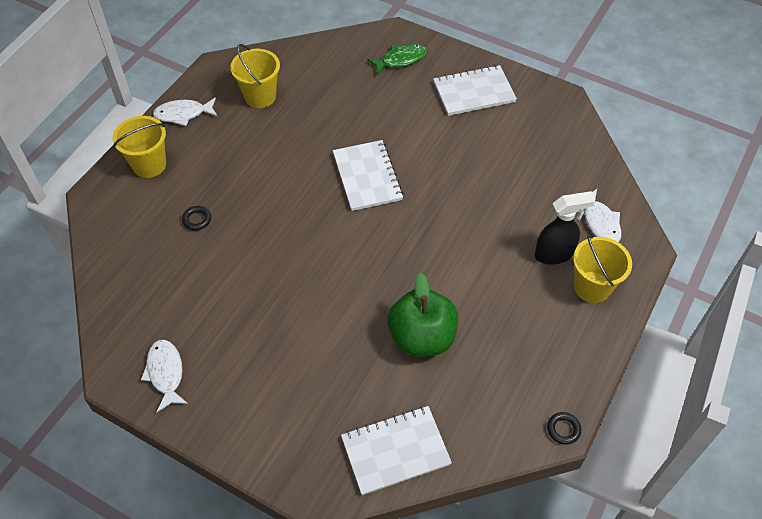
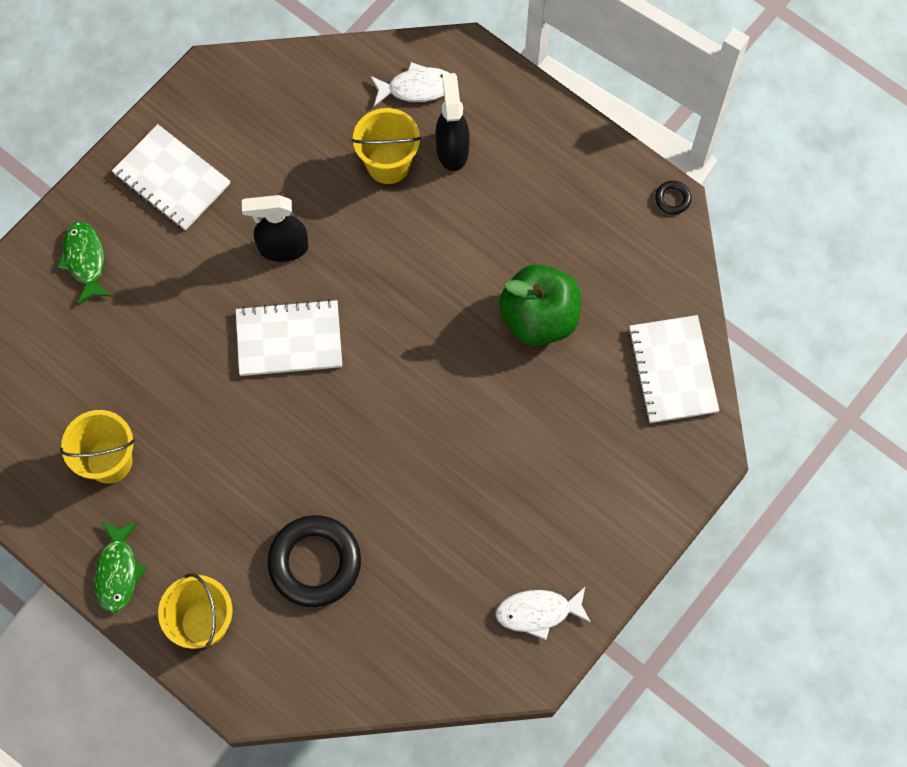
camera: 80 degrees left, 15 degrees up
(183, 114) = (118, 572): white fish -> green fish
(197, 219) = (315, 563): black ring -> black ring, size x2.39
(438, 161) = (282, 248): none -> black spray bottle
(474, 92) = (171, 179): white notebook -> white notebook turned 45 degrees counterclockwise
(592, 287) = (505, 122): yellow bucket -> yellow bucket (388, 164)

